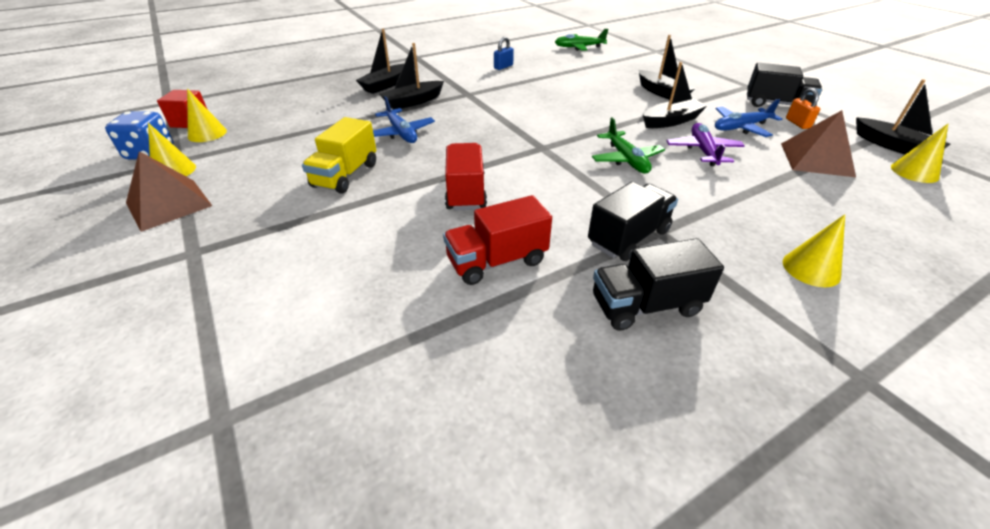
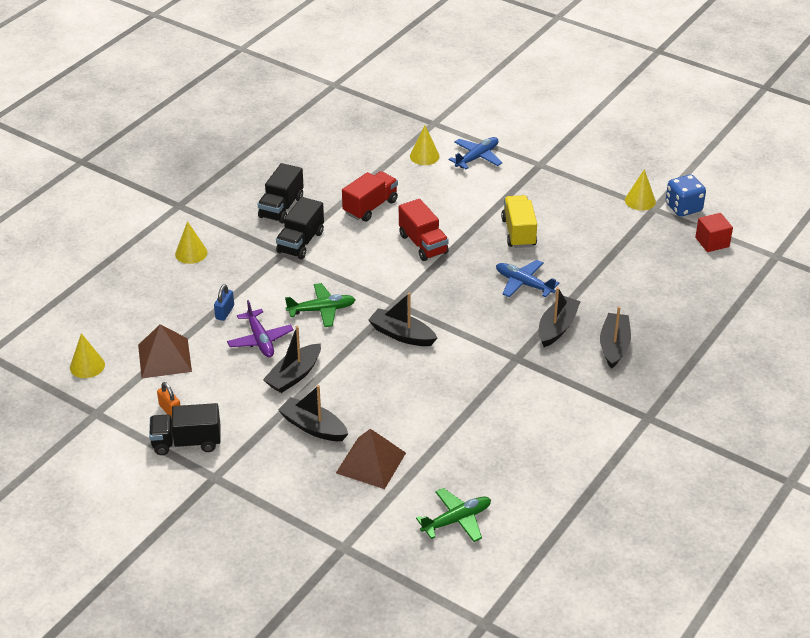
camera: 155 degrees right, 0 degrees up
(169, 204) = (600, 181): brown pyramid -> brown pyramid (371, 463)
(207, 133) = (676, 235): yellow cone -> yellow cone (424, 156)
(503, 67) = (521, 428): blue padlock -> blue padlock (225, 312)
(626, 159) = (322, 310): green plane -> green plane turned 120 degrees clockwise
(645, 305) = (281, 207): black truck -> black truck turned 150 degrees clockwise
(741, 127) = (226, 386): blue plane -> blue plane (477, 157)
(894, 147) = (89, 398): black boat -> black boat (402, 335)

